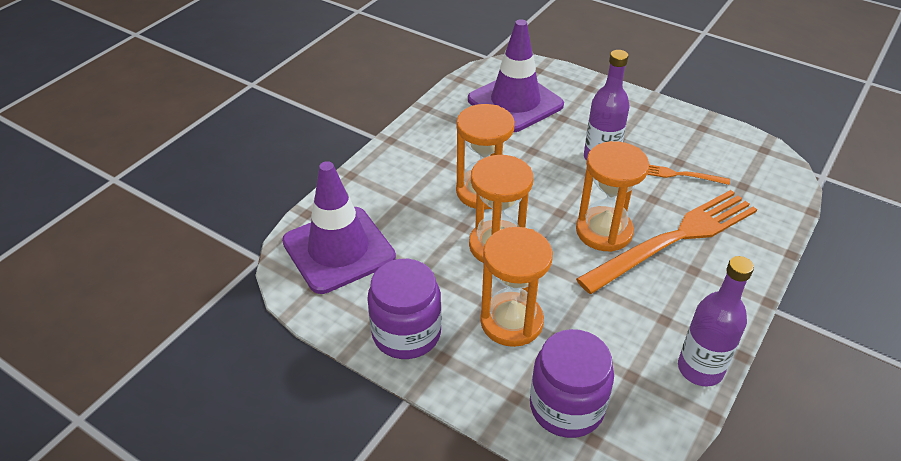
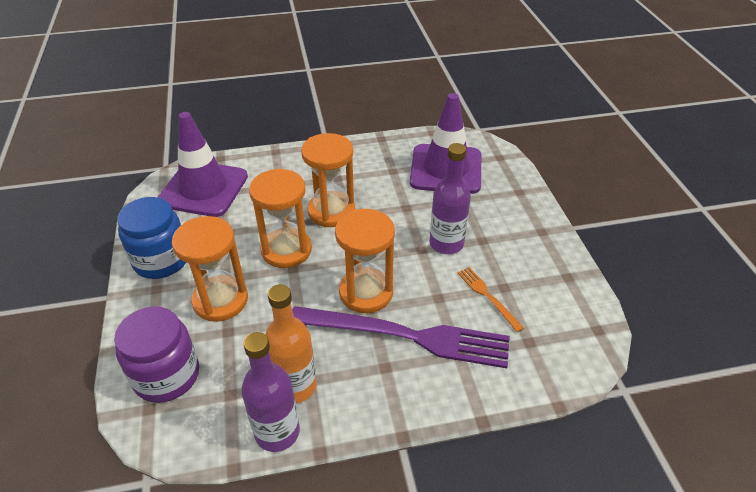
camera: 45 degrees right, 0 degrees up
(406, 333) = (161, 260): purple jar -> blue jar
(662, 331) = (295, 386): none -> orange bottle
(674, 239) = (406, 336): orange fork -> purple fork

